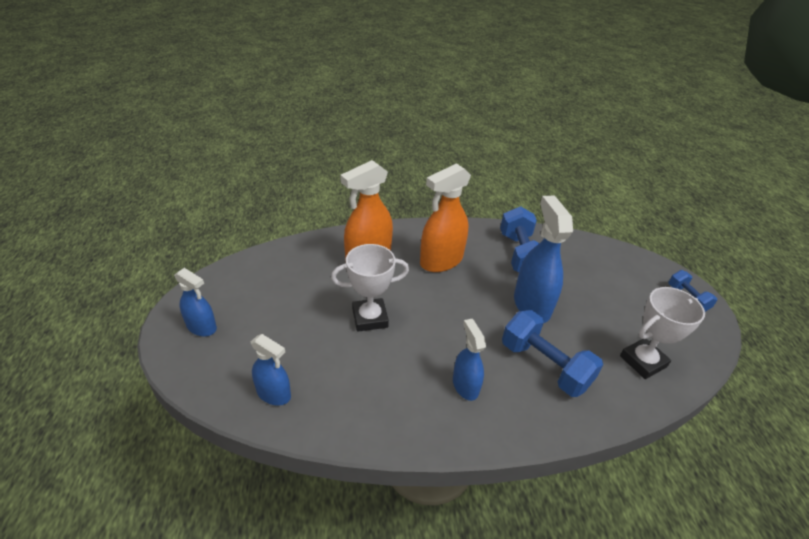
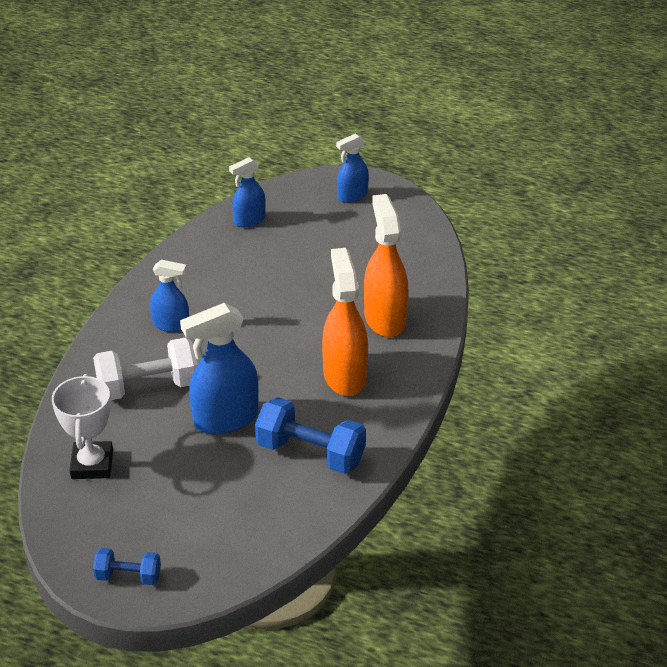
camera: 120 degrees right, 0 degrees up
(370, 318) = (293, 293): white trophy -> none
(531, 305) = (225, 419): blue spray bottle -> blue spray bottle turned 135 degrees clockwise
(544, 365) = (148, 387): blue dumbbell -> white dumbbell

